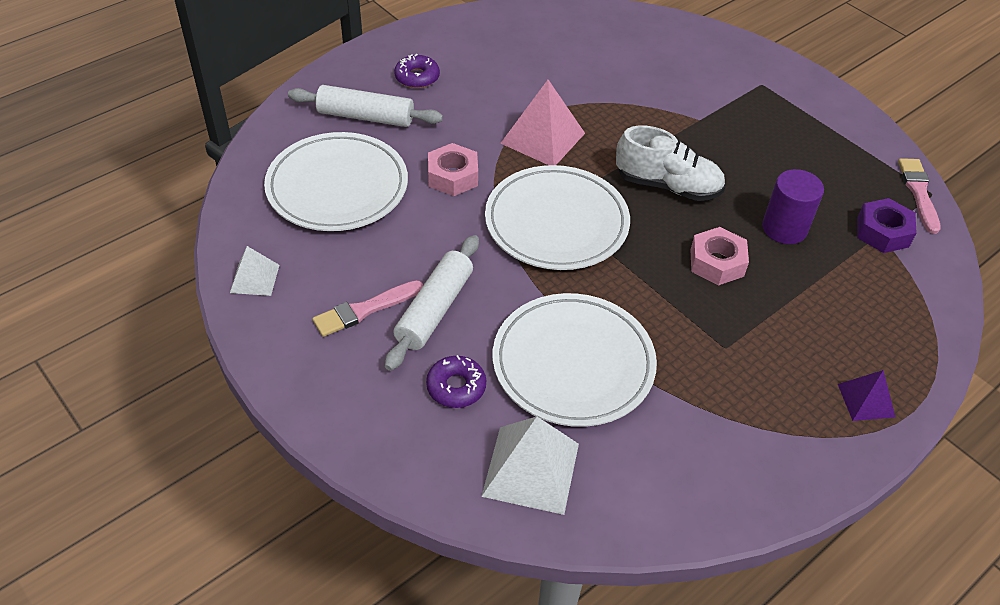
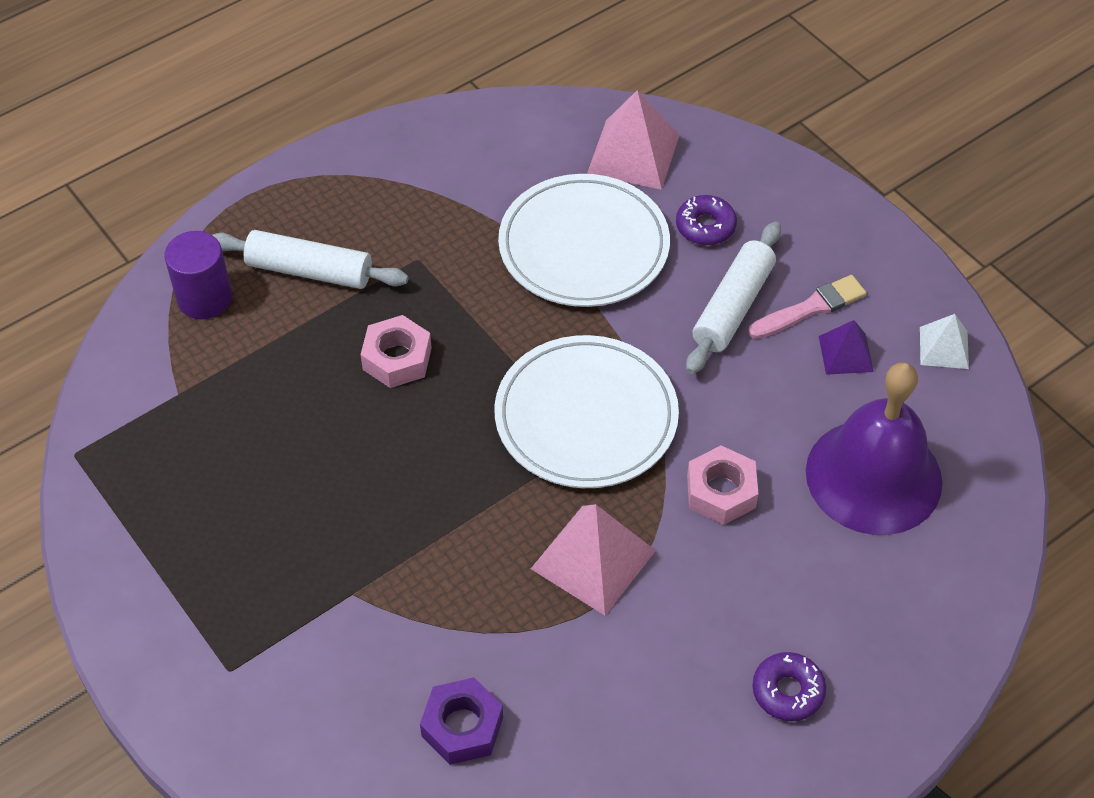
camera: 175 degrees left, 5 degrees up
(337, 187) = (873, 476): white plate -> purple bell
(366, 117) = (856, 604): white rolling pin -> white rolling pin (309, 271)
(530, 469) = (633, 154): white pyramid -> pink pyramid
(668, 186) = (430, 472): white shoe -> none
(784, 228) = (296, 404): purple cylinder -> purple cylinder (204, 298)
(866, 400) = (290, 205): purple pyramid -> purple pyramid (845, 354)
(882, 232) = (172, 397): purple nut -> purple nut (462, 726)
(918, 192) = (91, 456): pink brush -> none

